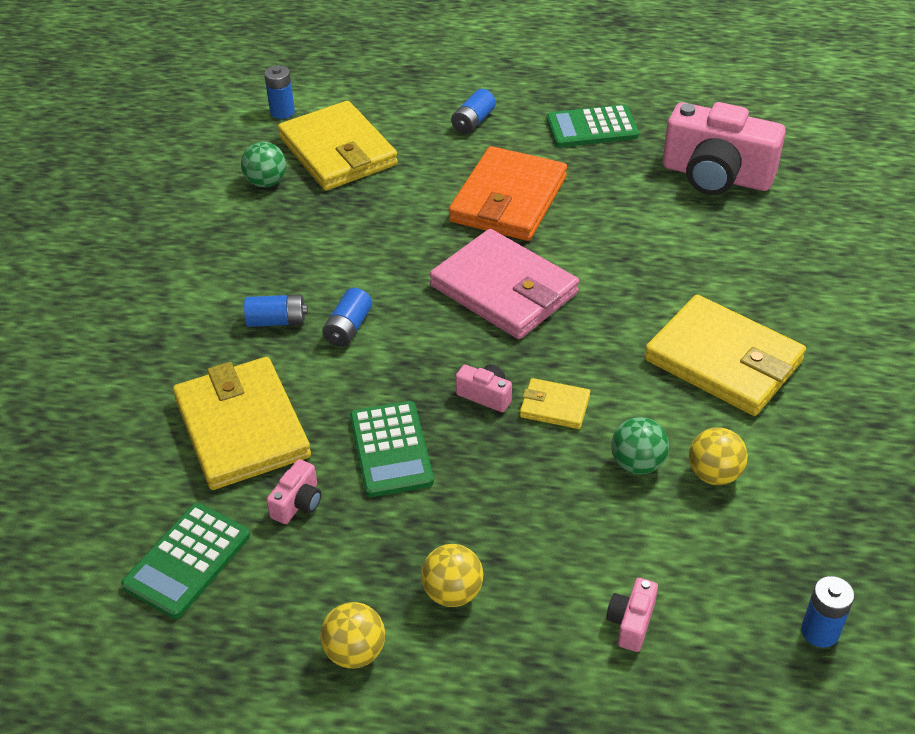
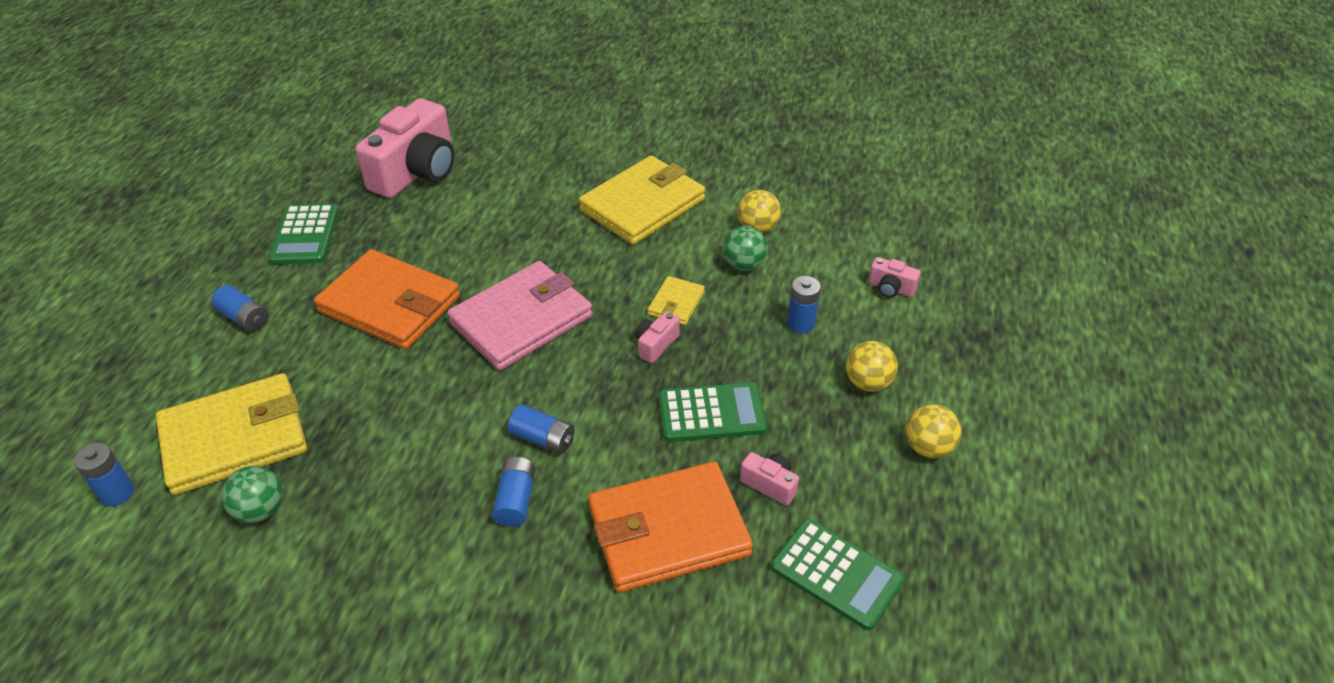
camera: 85 degrees left, 0 degrees up
(241, 427) = (668, 531): yellow wallet -> orange wallet
(820, 631) = (893, 205): blue battery -> blue battery (800, 323)

